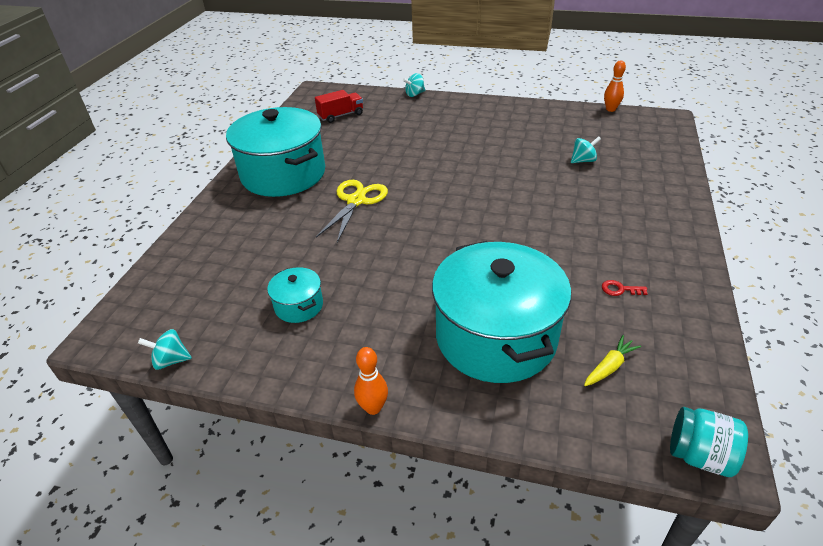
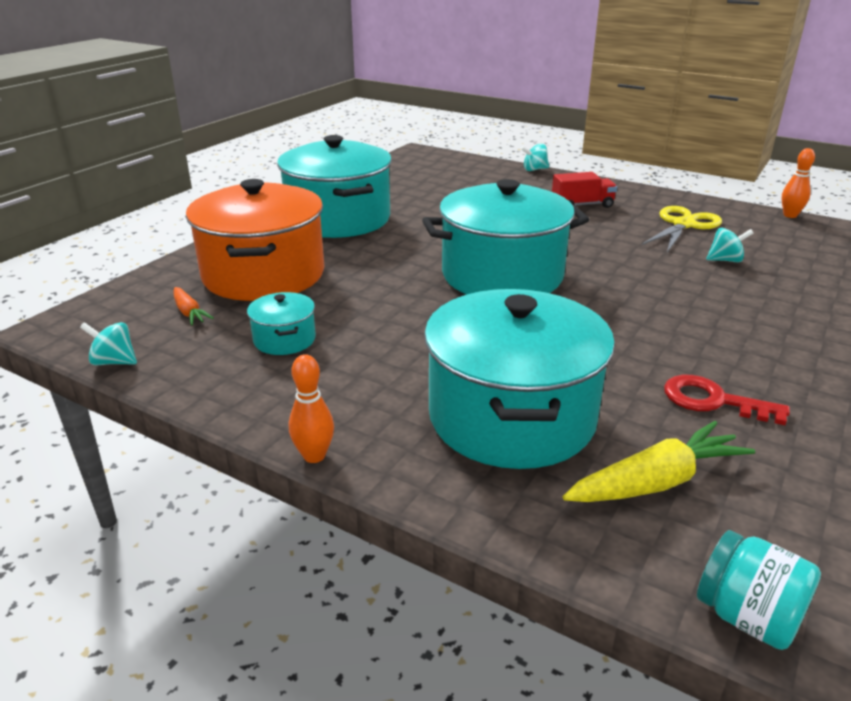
camera: 15 degrees right, 10 degrees down
(208, 296) = (189, 312): none -> orange carrot
(250, 244) = (263, 275): none -> orange pot
(341, 115) = (435, 177): red truck -> red truck (582, 205)
(356, 201) = (408, 255): yellow scissors -> yellow scissors (683, 225)
(435, 206) = (502, 275): none -> turquoise pot
(609, 366) = (656, 482): yellow carrot -> yellow carrot, size x1.78
(620, 289) = (713, 401): red key -> red key, size x1.86

